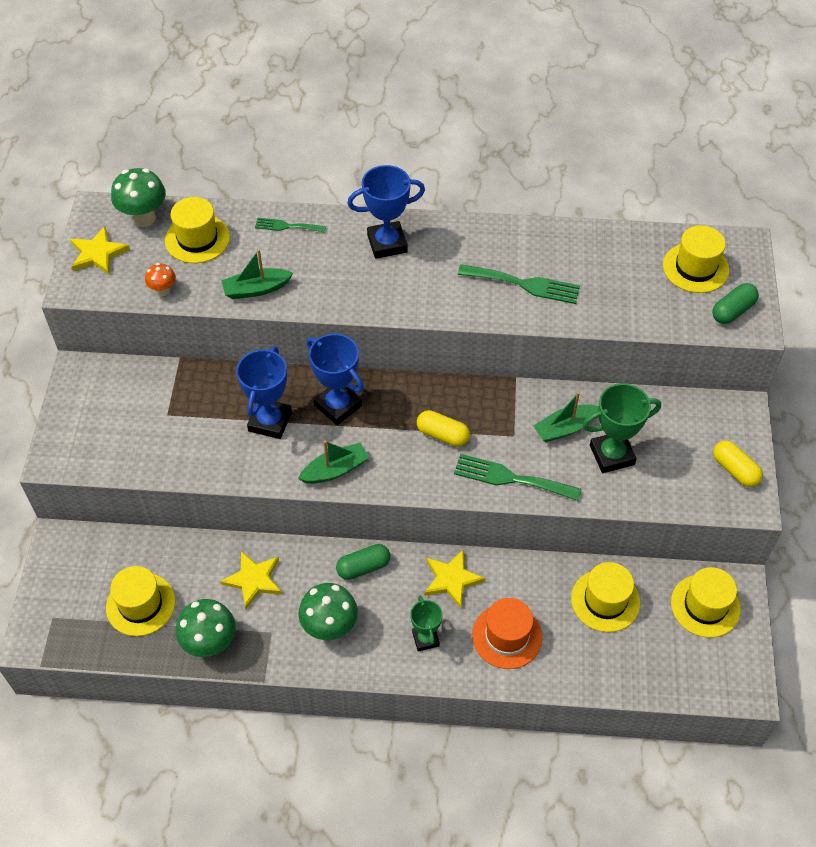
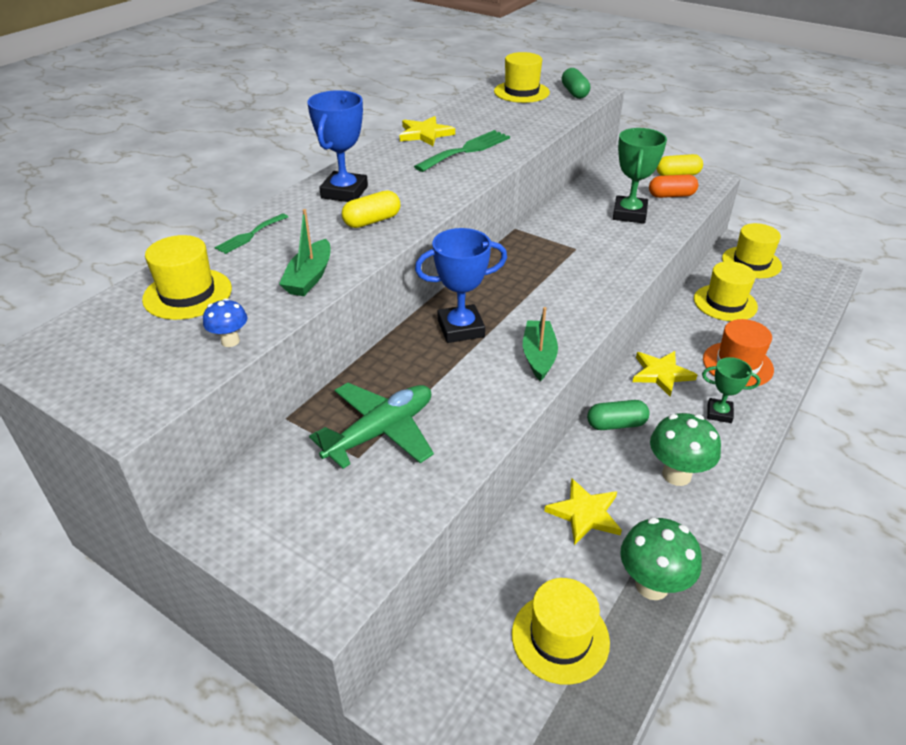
camera: 60 degrees left, 15 degrees down
(97, 254) = (101, 376): yellow star -> yellow star (425, 134)
(144, 218) = (101, 322): green mushroom -> none
(163, 291) = (230, 341): orange mushroom -> blue mushroom
(196, 414) = (380, 432): none -> green plane
(270, 421) = (441, 379): blue trophy -> none
(363, 567) = (616, 424): green capsule -> green capsule turned 75 degrees clockwise
(443, 435) = (546, 282): yellow capsule -> yellow capsule (372, 221)
(511, 478) = (620, 264): green fork -> none
(565, 428) = (587, 224): green boat -> none
(680, 478) = (671, 195): none -> orange capsule

